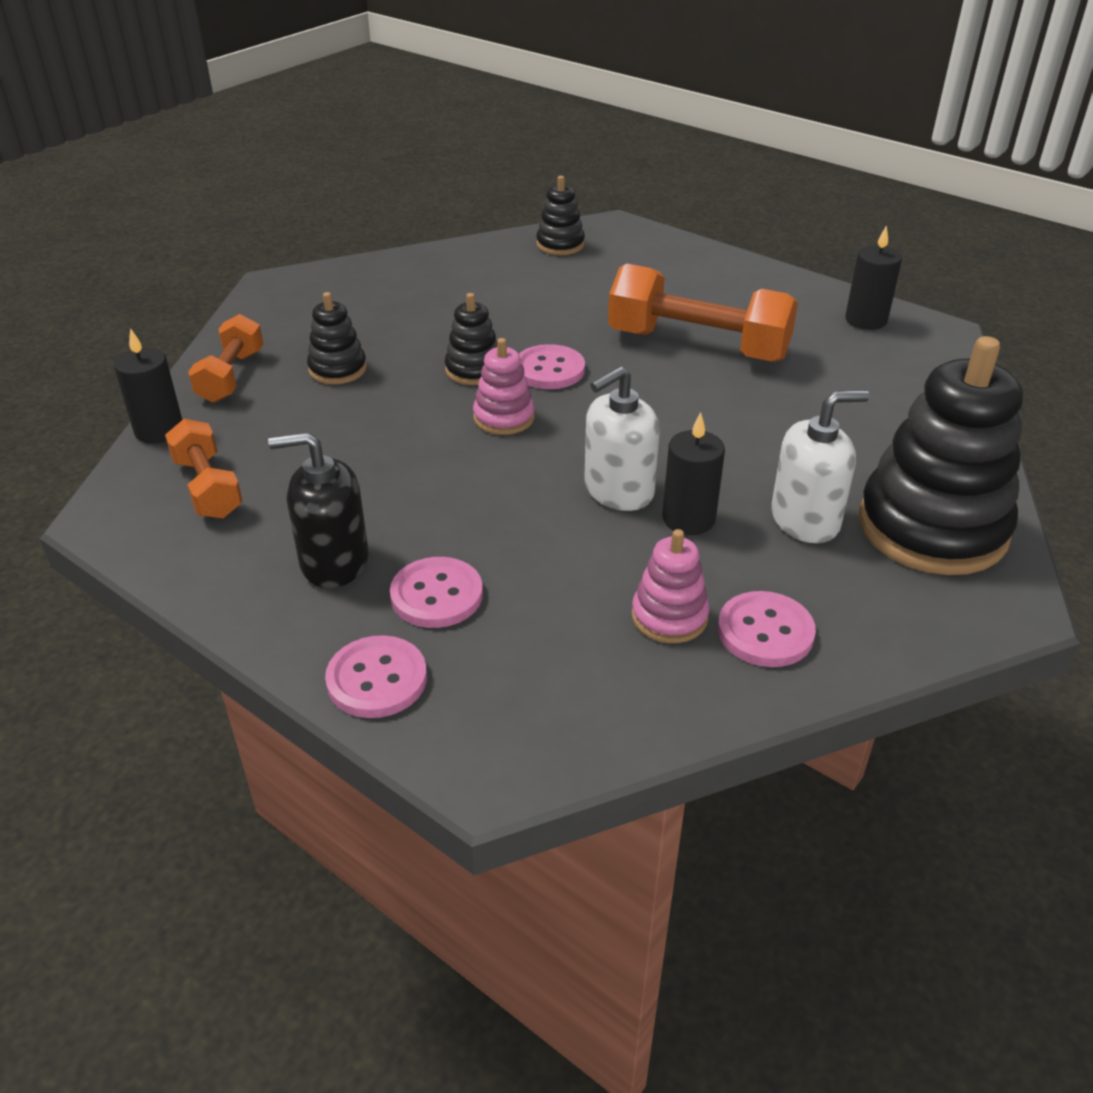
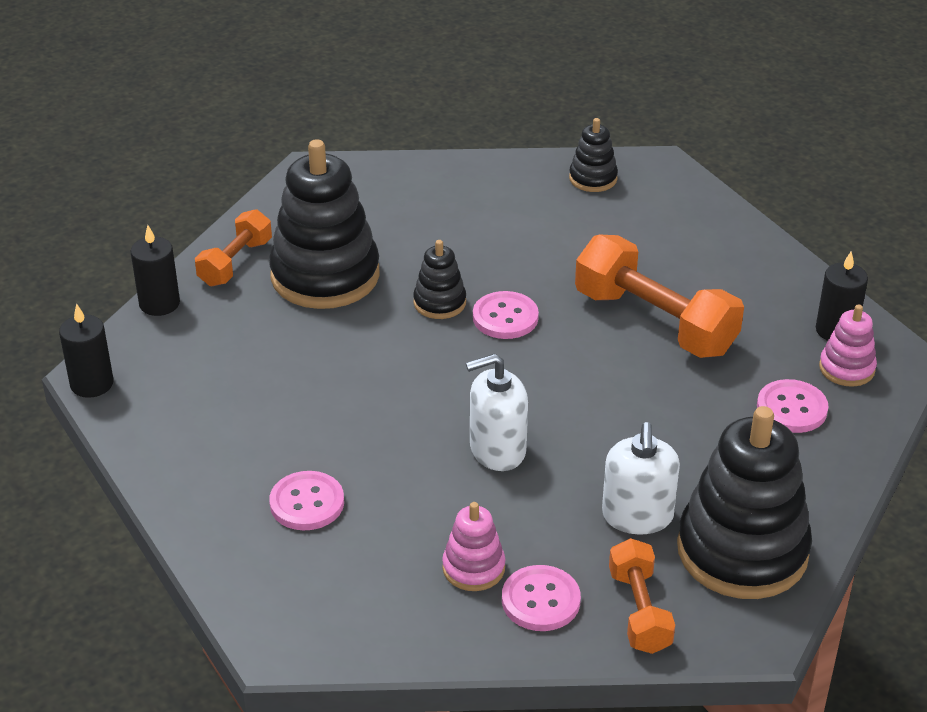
camera: 20 degrees right, 0 degrees up
(208, 487) = (177, 366): orange dumbbell -> orange dumbbell (639, 611)
(334, 562) = (244, 455): black soap dispenser -> none
(337, 369) = (325, 275): black stacking toy -> black stacking toy, size x2.10
(377, 679) = (233, 557): pink button -> pink button (791, 408)
(504, 418) = (440, 357): pink stacking toy -> pink stacking toy (846, 368)
(688, 519) = (540, 490): black candle -> black candle (92, 384)
(805, 520) = (637, 516): white soap dispenser -> white soap dispenser turned 90 degrees clockwise

